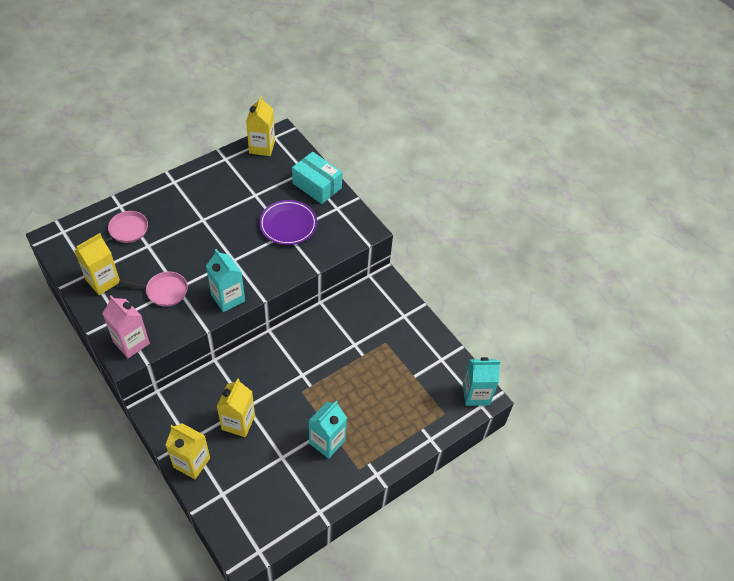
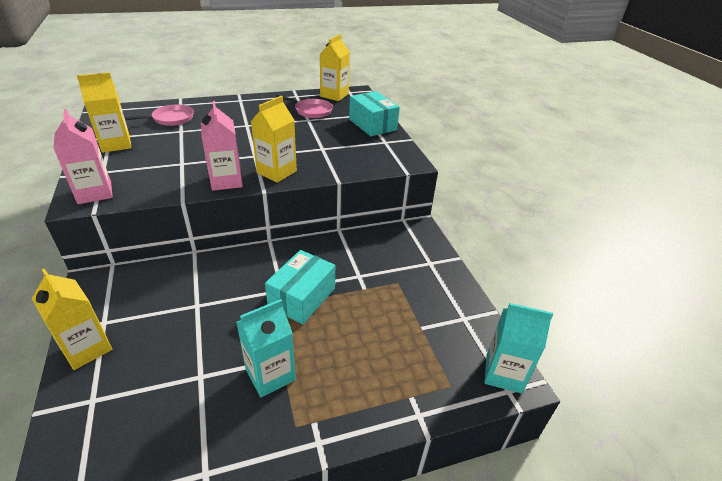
camera: 20 degrees right, 15 degrees down
(164, 291) = (166, 163): pink pan -> pink pan (311, 111)
(228, 298) = (226, 181): turquoise carton -> pink carton
(238, 422) = (175, 319): yellow carton -> yellow carton (276, 172)
(288, 225) = (327, 143): purple plate -> none
(320, 376) = (302, 297): none -> turquoise box

